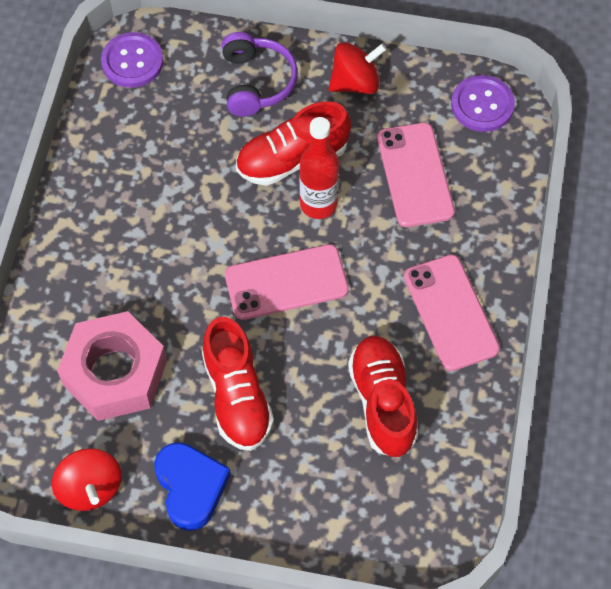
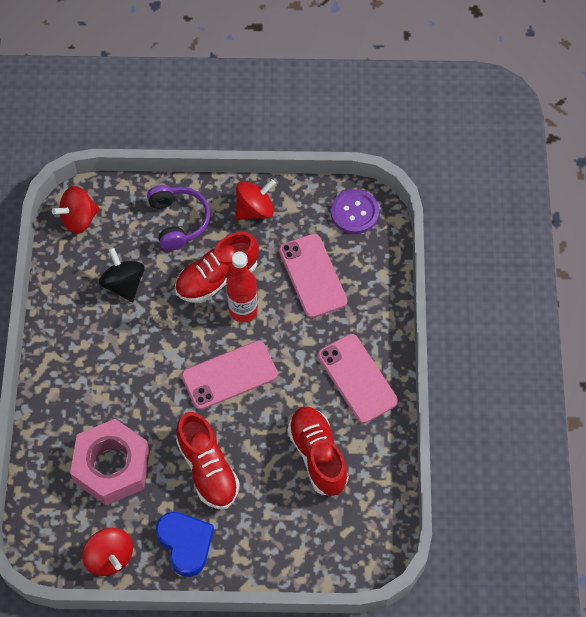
camera: 10 degrees left, 0 degrees up
(132, 61) = (79, 219): purple button -> red spinning top
(173, 149) = (124, 284): none -> black spinning top

